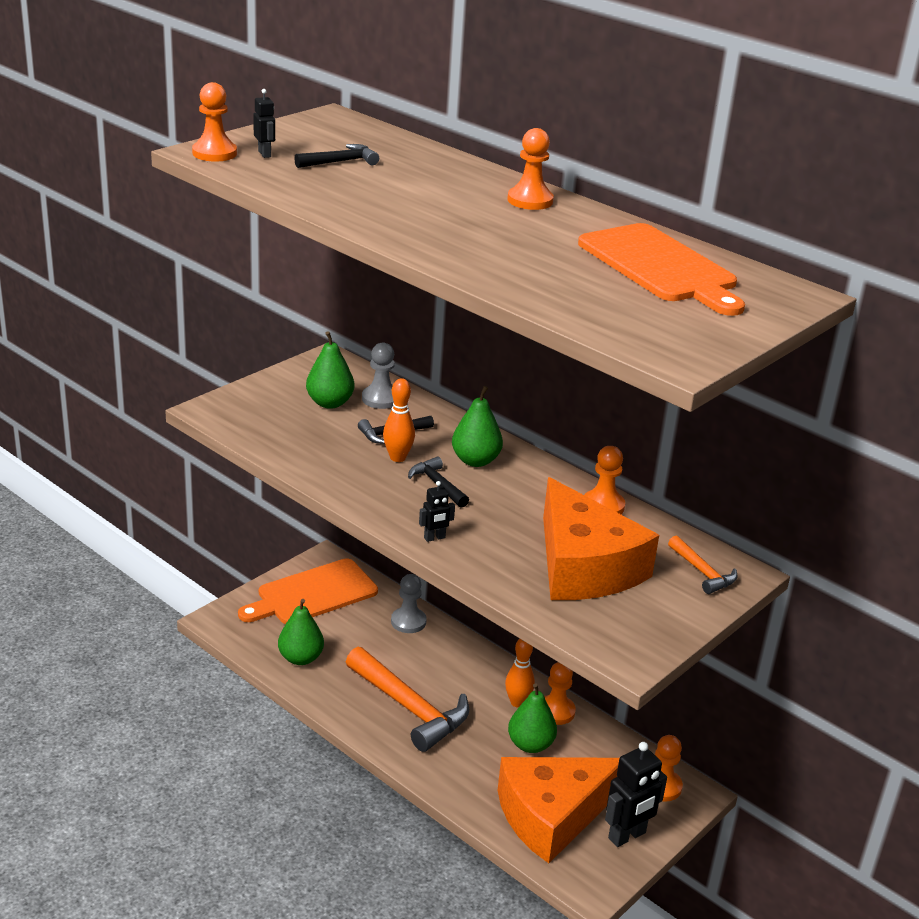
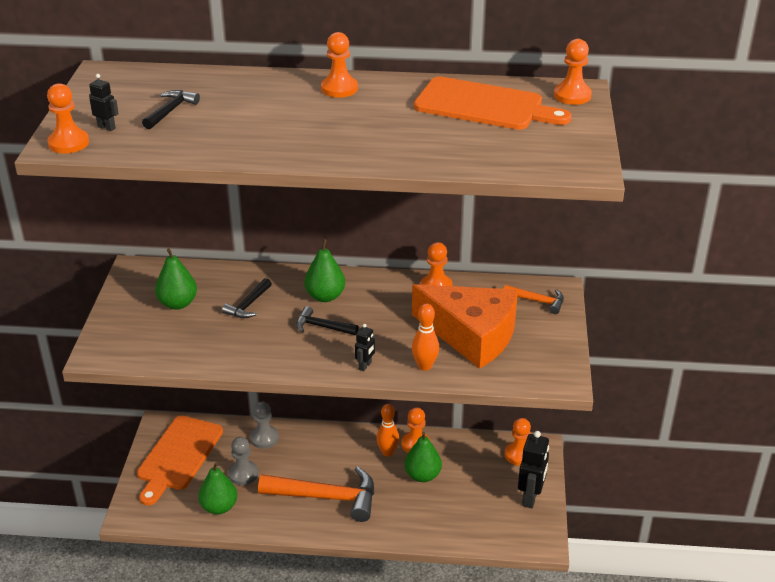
camera: 35 degrees left, 5 degrees up
(381, 399) = (209, 282): grey pawn -> grey pawn (243, 474)
(397, 458) = (274, 321): orange bowling pin -> orange bowling pin (425, 366)
(552, 815) = (479, 512): orange cheese -> none
(782, 295) = (572, 95): none -> orange pawn

